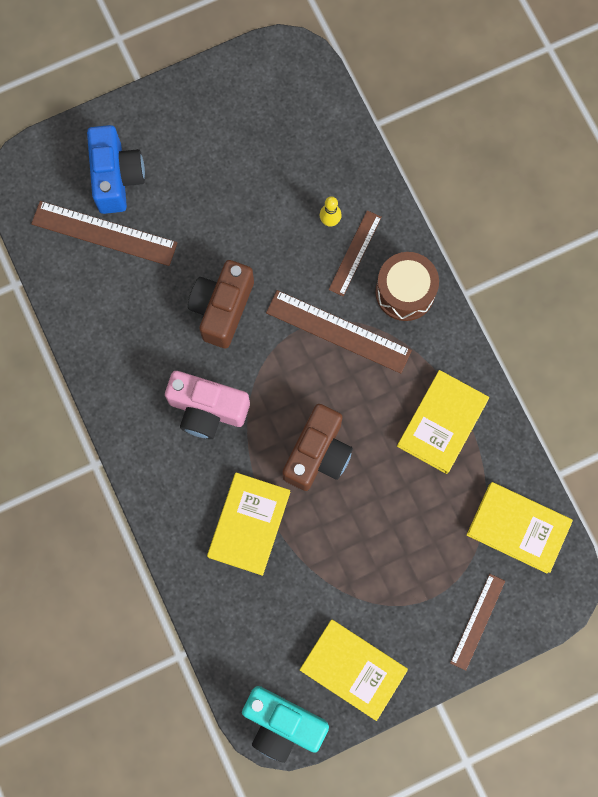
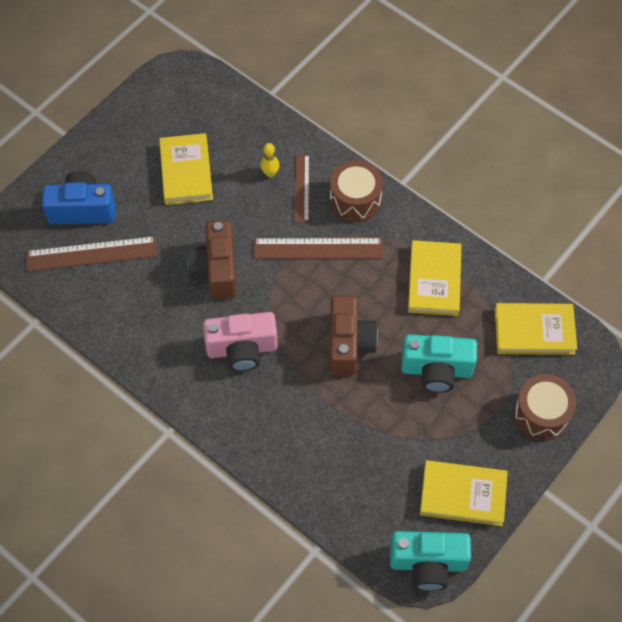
camera: 25 degrees left, 15 degrees down
(116, 177) = (82, 209): blue camera -> blue camera turned 60 degrees counterclockwise
(249, 524) = (320, 421): yellow book -> yellow book (186, 172)
(393, 524) = (436, 370): none -> turquoise camera
(477, 621) = (541, 414): brown ruler -> brown drum

